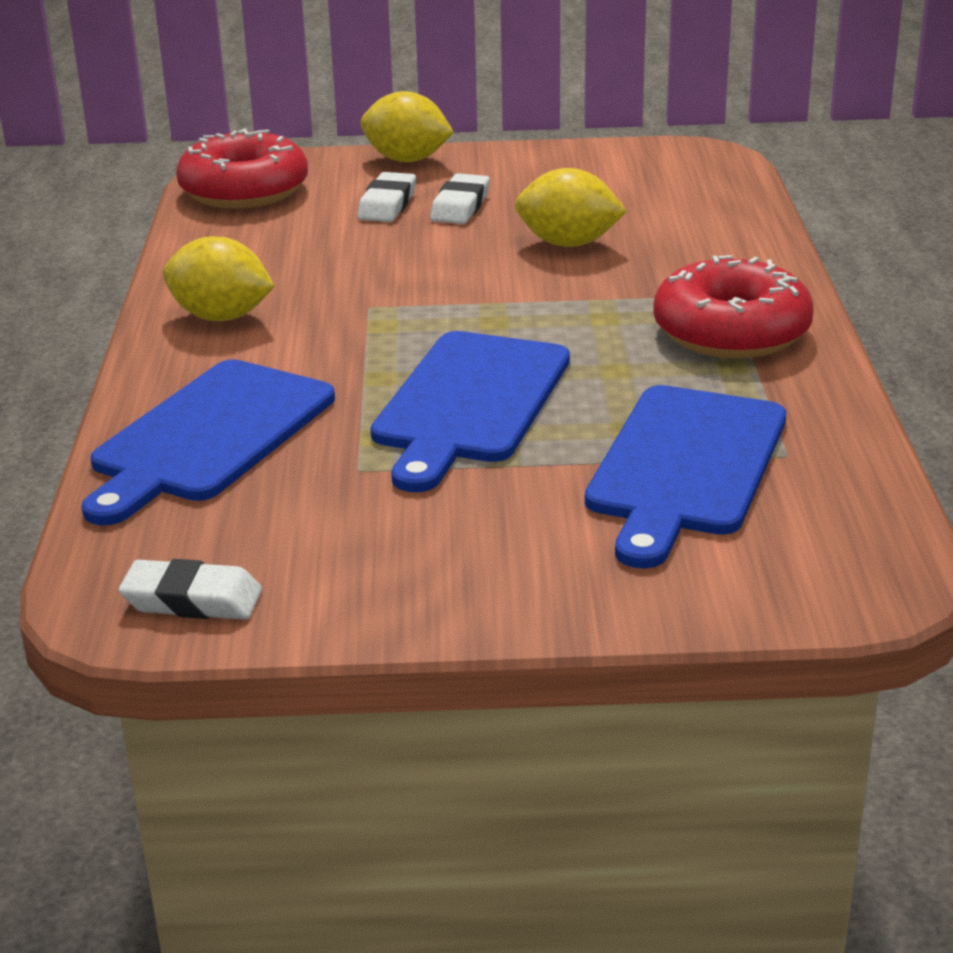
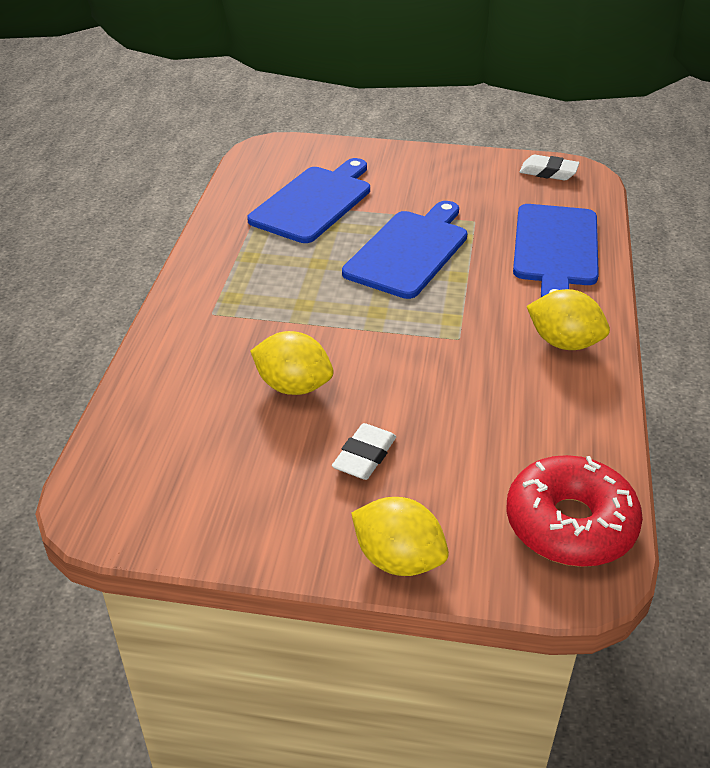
camera: 170 degrees left, 10 degrees up
(209, 436) = (555, 249): blue cutting board -> blue cutting board turned 150 degrees clockwise
(387, 204) = (430, 471): white eraser -> none
(731, 332) = (233, 281): red donut -> none

